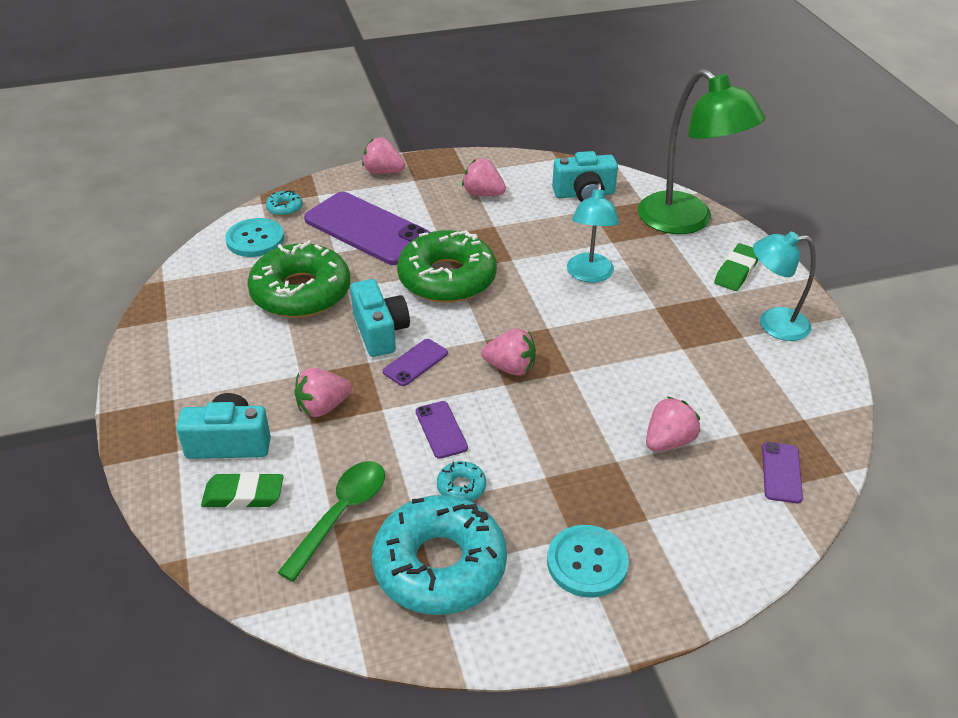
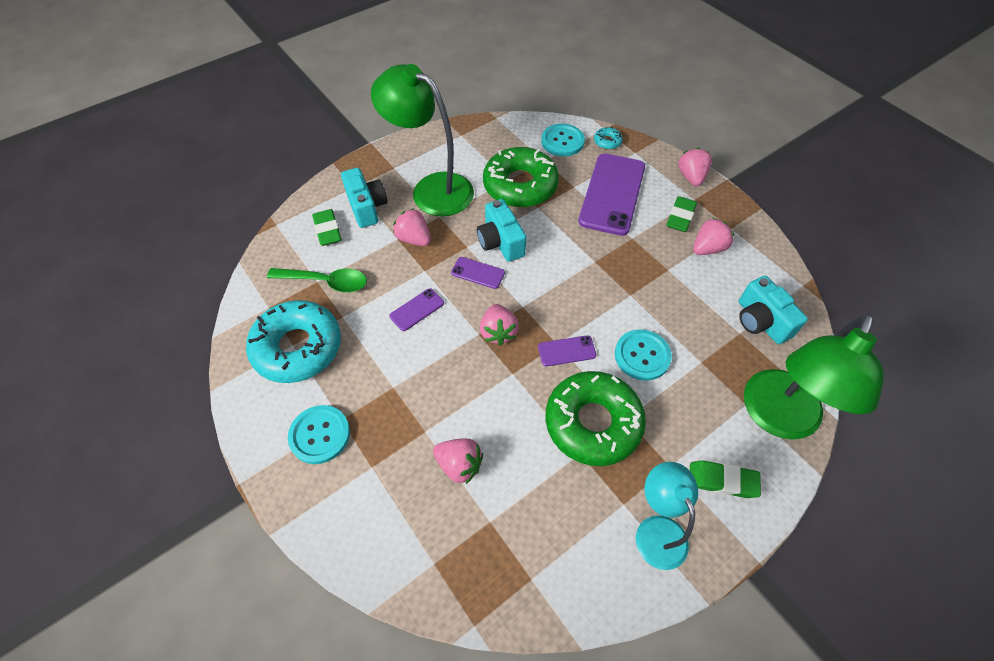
camera: 70 degrees right, 15 degrees up
(246, 370) = (432, 189): none -> green lamp
(380, 332) = (500, 242): turquoise camera -> turquoise camera turned 105 degrees clockwise
(432, 196) = (680, 217): none -> green eraser
(447, 278) = (582, 260): green donut -> green donut (593, 423)
(461, 487) = (367, 338): turquoise donut -> none
(483, 193) = (707, 248): pink strawberry -> pink strawberry turned 45 degrees clockwise
(589, 275) = (642, 356): turquoise lamp -> turquoise button
(781, 472) = (454, 566): purple phone -> purple phone (566, 351)

